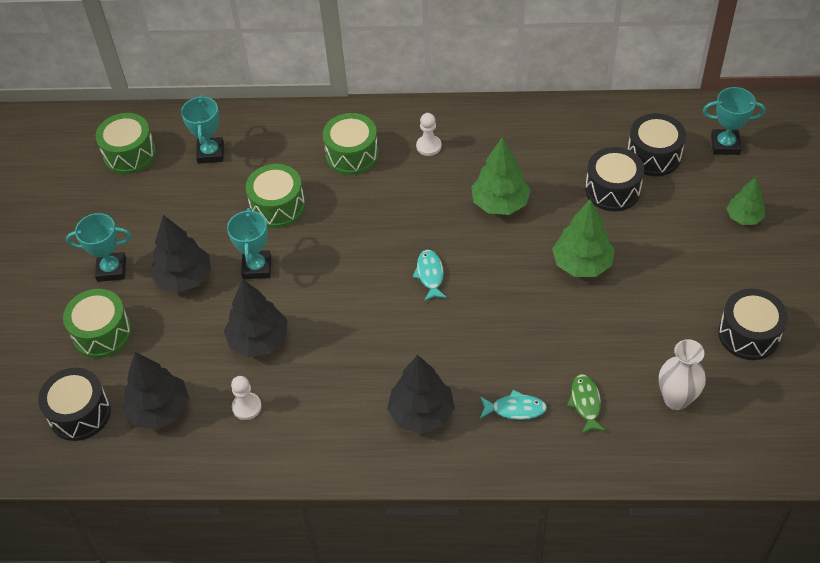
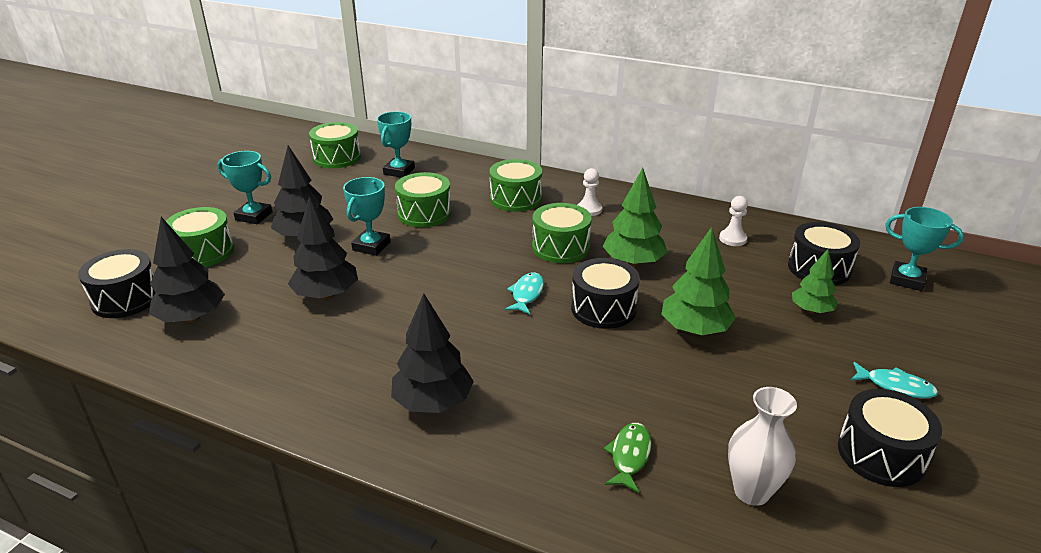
camera: 20 degrees right, 20 degrees down
(247, 407) = (268, 340): white pawn -> white pawn (732, 239)
(429, 207) = (560, 247): none -> green drum
(515, 409) = (540, 433): turquoise fish -> turquoise fish (895, 386)
(612, 190) = (760, 282): black drum -> black drum (603, 308)
(744, 217) = (911, 343): green tree -> green tree (811, 310)

